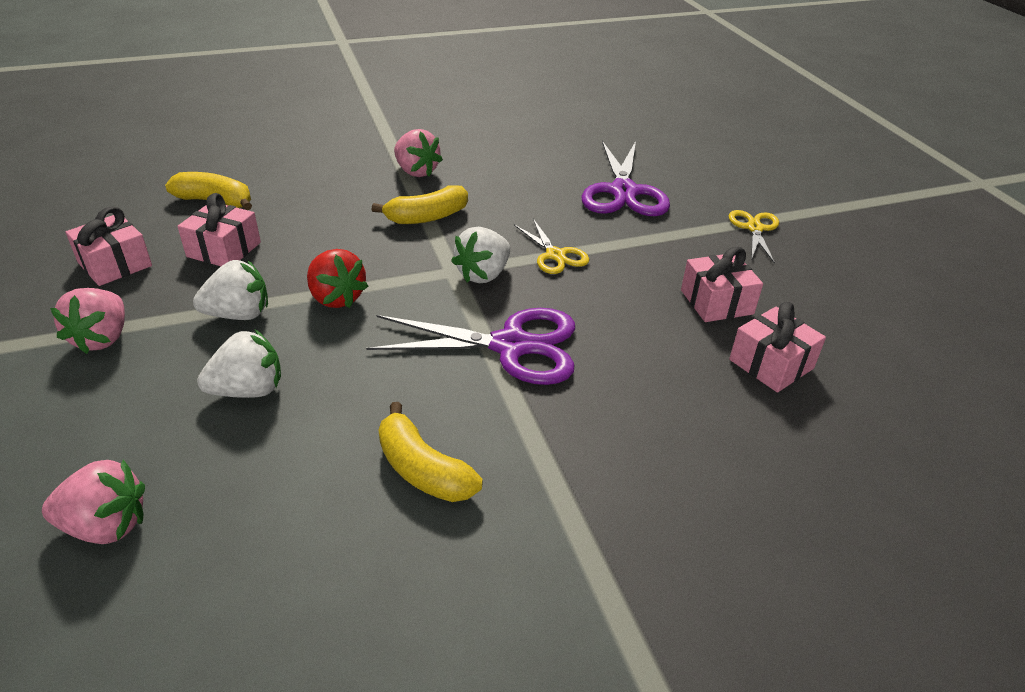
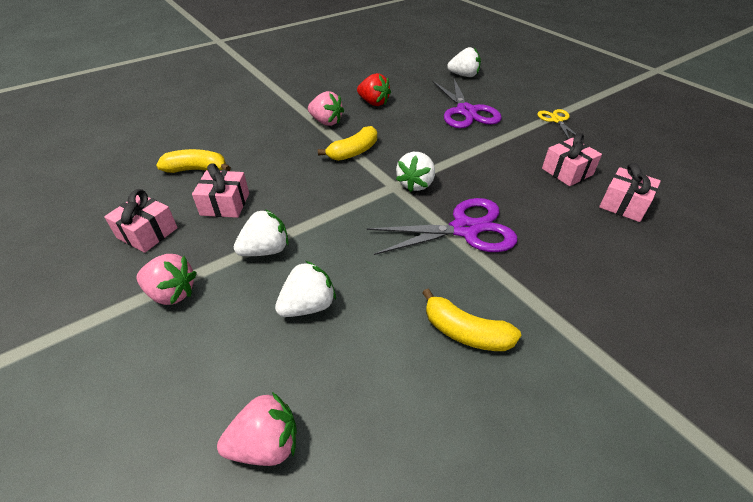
camera: 15 degrees left, 5 degrees up
(102, 338) = (172, 293): pink strawberry -> pink strawberry turned 60 degrees counterclockwise
(336, 298) = (328, 222): red strawberry -> red strawberry (373, 103)
(555, 255) = (452, 161): yellow scissors -> none
(656, 141) = (464, 75): none -> white strawberry

